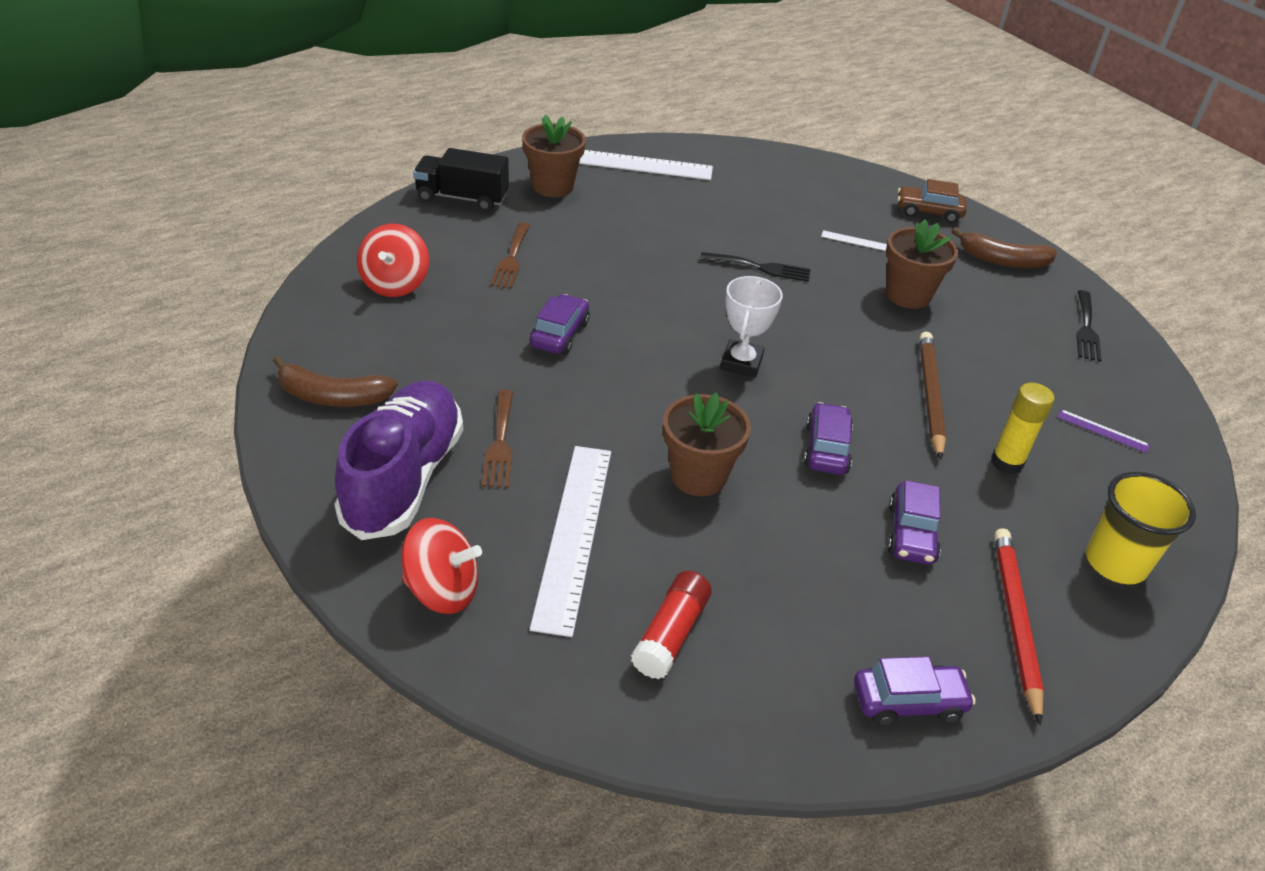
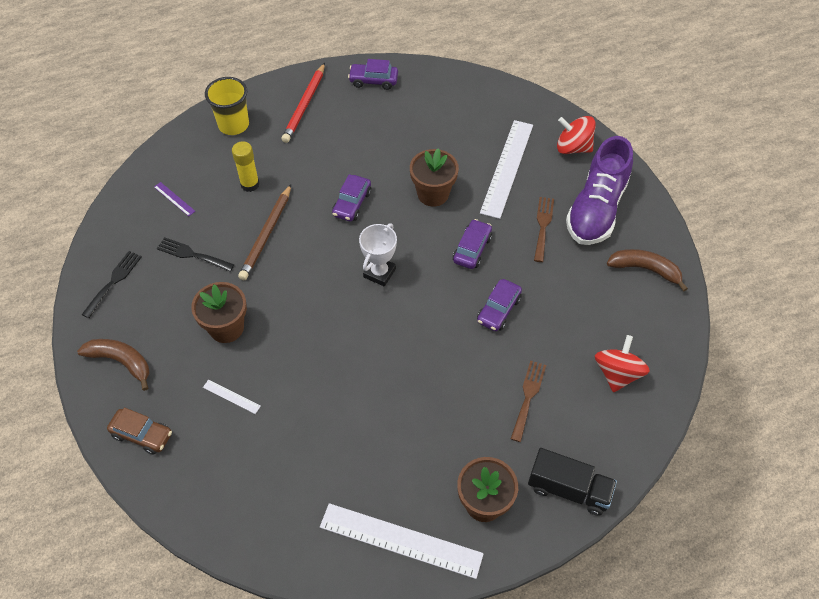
camera: 165 degrees left, 15 degrees up
(670, 634) = (468, 117): red glue stick -> none
(760, 267) = (329, 369): black fork -> black fork (192, 254)
(911, 534) = (330, 150): purple car -> purple car (472, 249)

